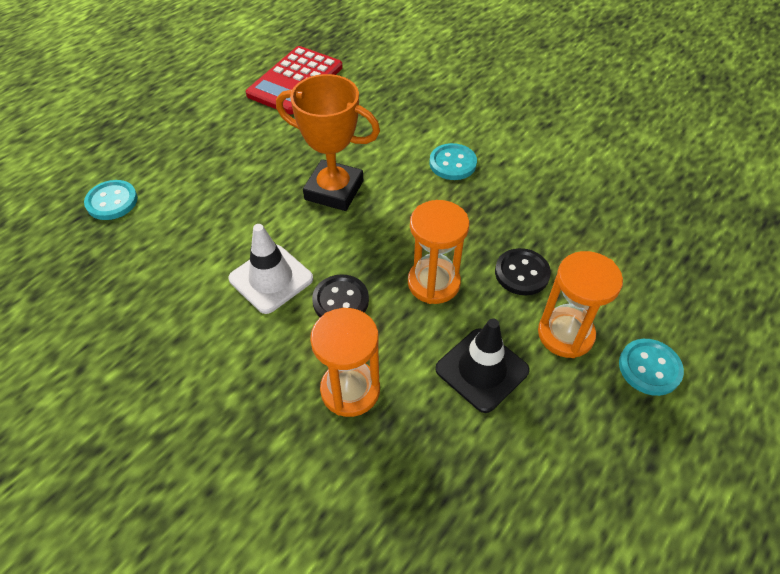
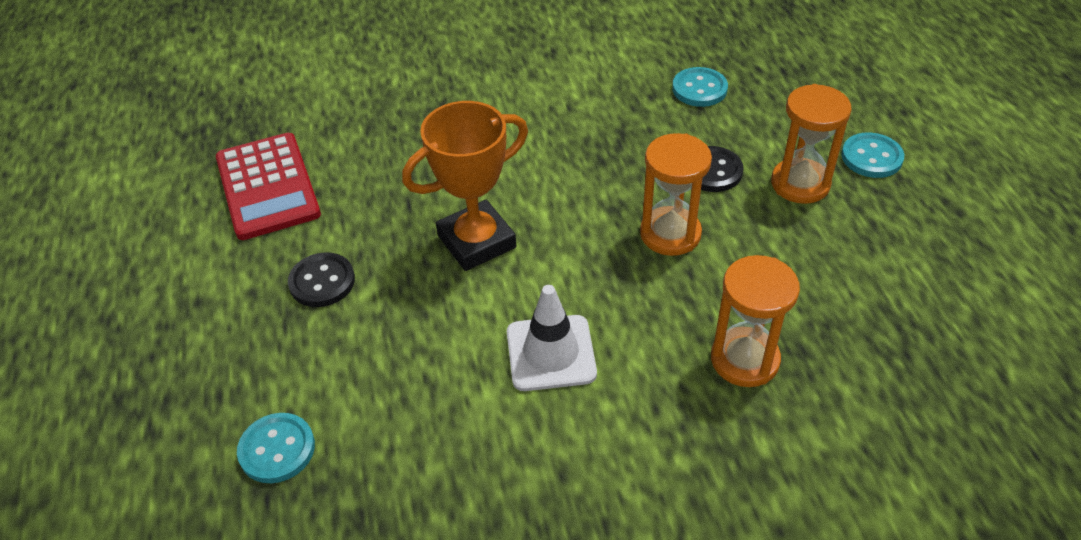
camera: 50 degrees left, 5 degrees down
(340, 300) = (631, 312): black button -> black button (322, 282)
(452, 163) = (533, 138): turquoise button -> turquoise button (699, 89)
(482, 370) = (794, 256): black traffic cone -> none

